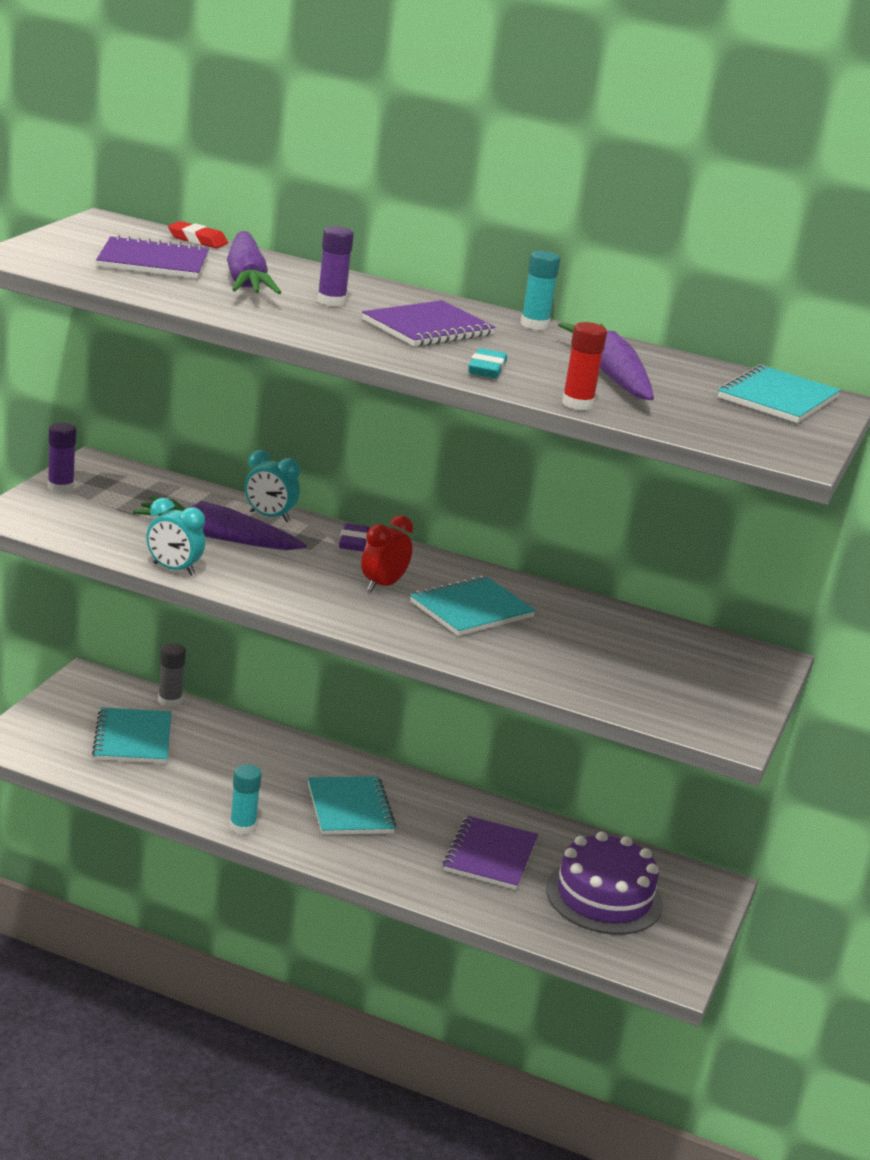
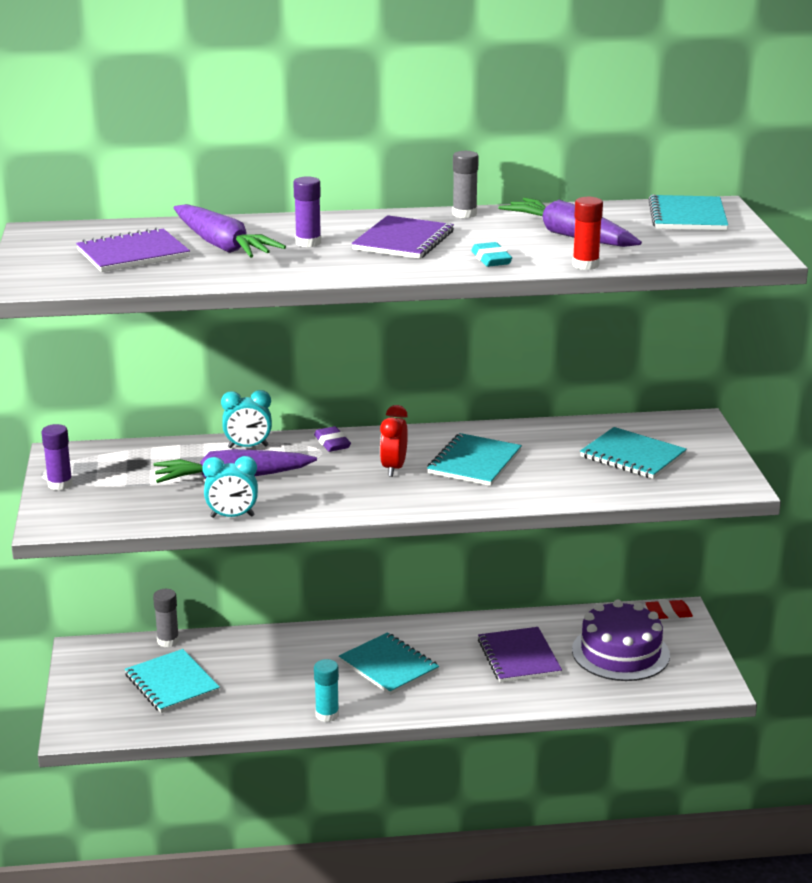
camera: 25 degrees left, 0 degrees up
(197, 240) = (132, 224): red eraser -> red eraser (668, 613)
(534, 325) = (464, 214): turquoise glue stick -> grey glue stick
(649, 665) = (632, 456): none -> turquoise notebook

